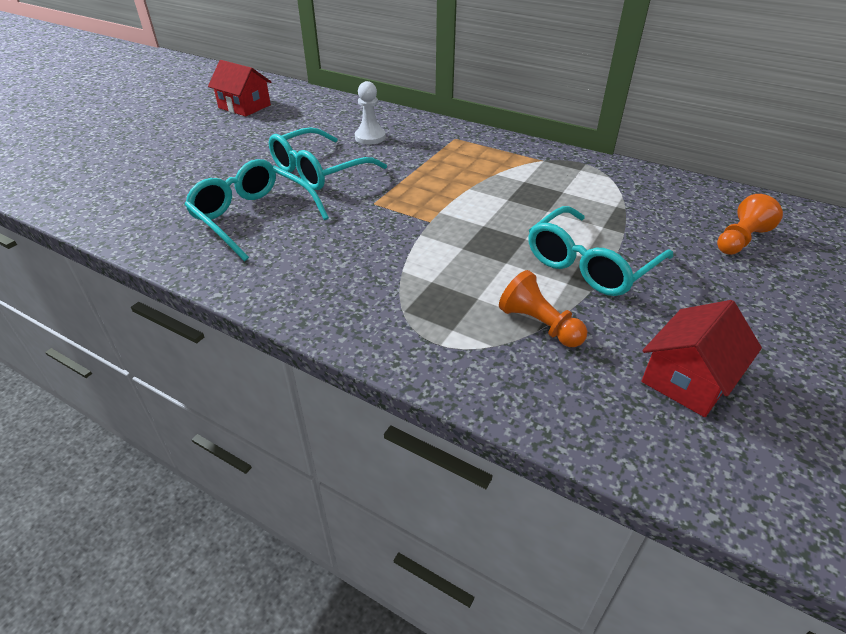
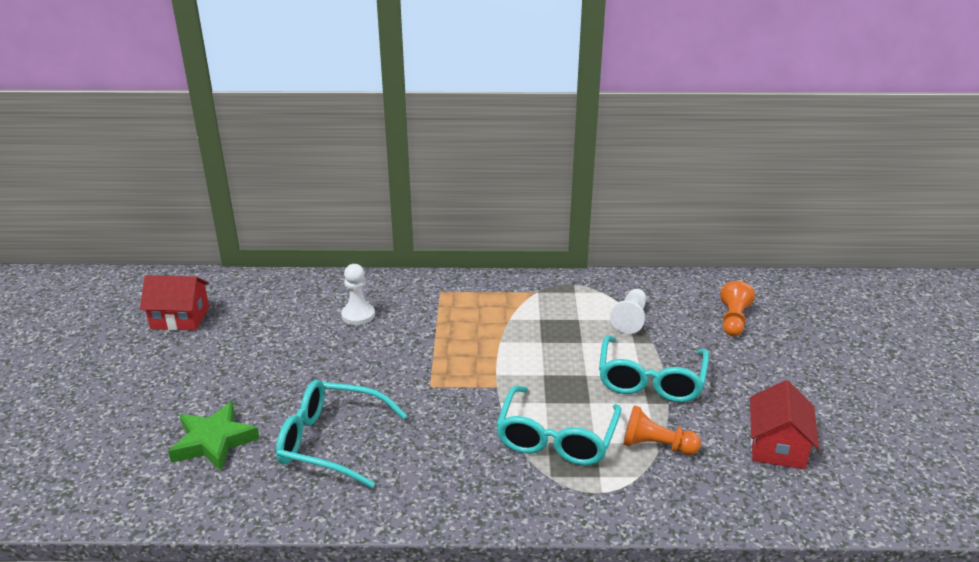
camera: 30 degrees left, 10 degrees down
(175, 189) = (214, 441): none -> green star
(318, 171) = (344, 370): turquoise glasses -> turquoise glasses (556, 438)
(618, 206) = (630, 319): none -> white pawn

